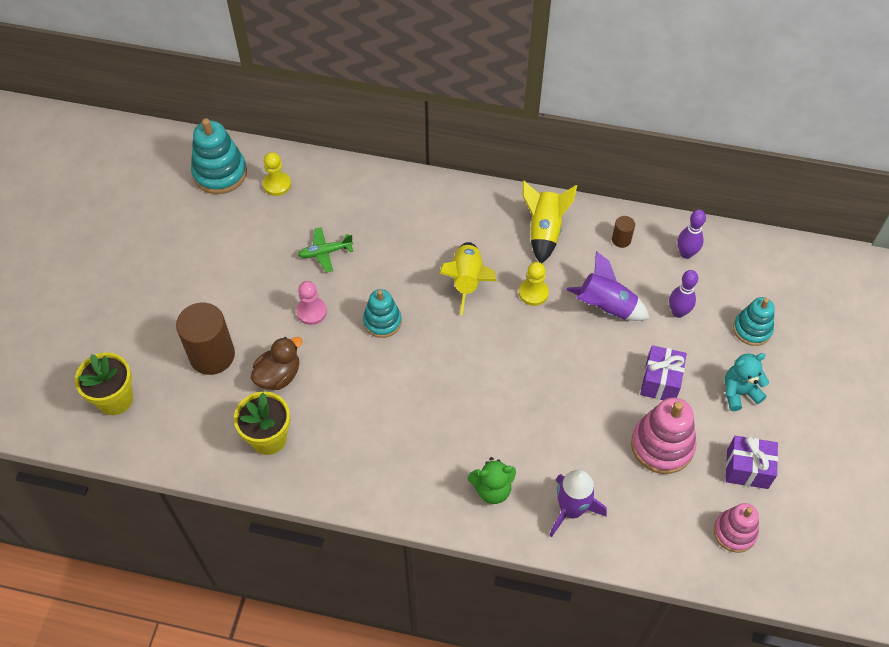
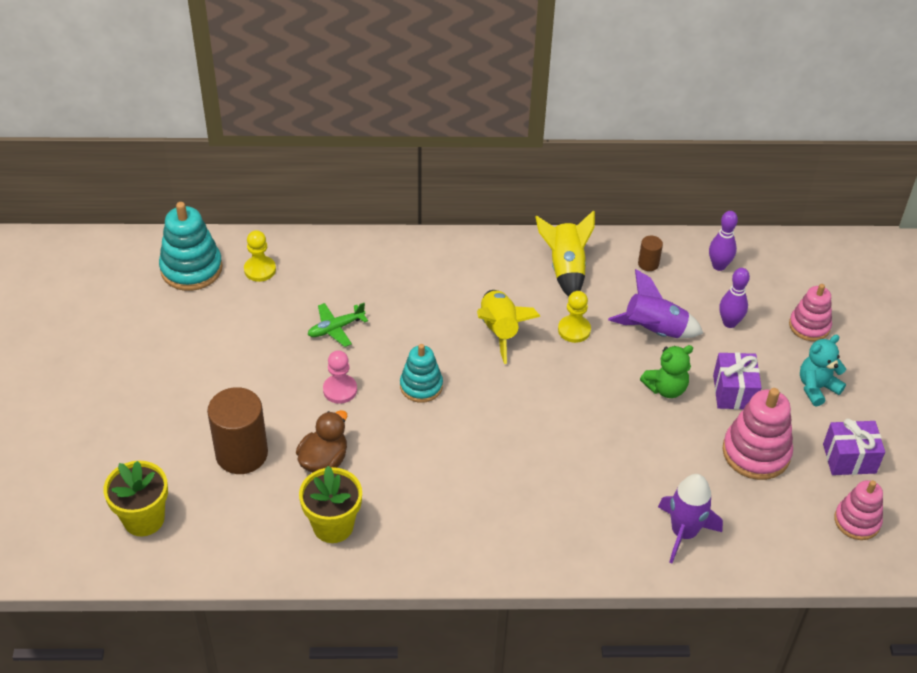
camera: 15 degrees left, 10 degrees down
(492, 489) = (594, 529): green teddy bear -> green teddy bear (666, 388)
(752, 329) = (809, 326): turquoise stacking toy -> pink stacking toy

